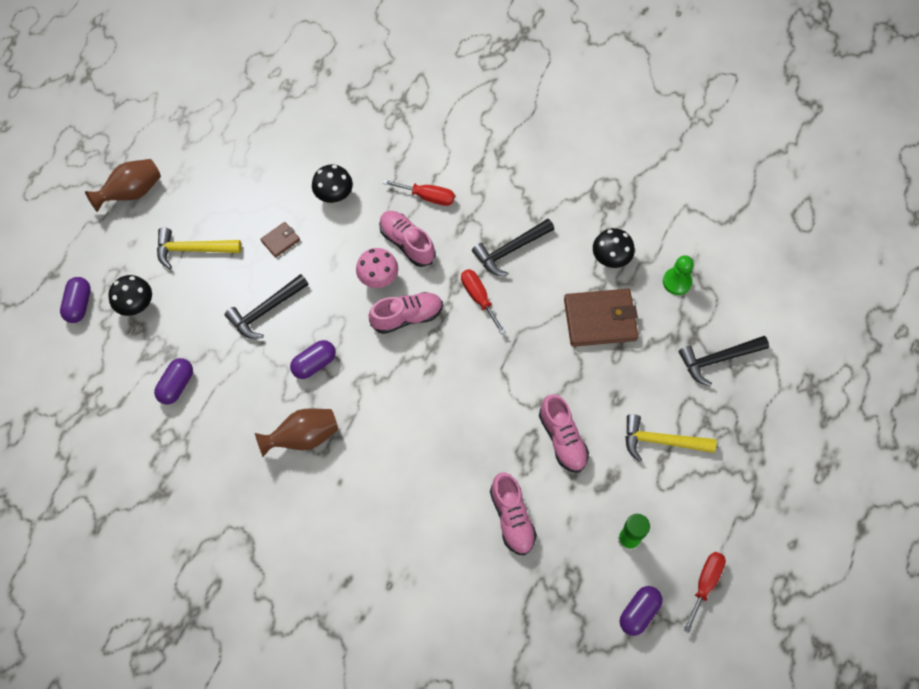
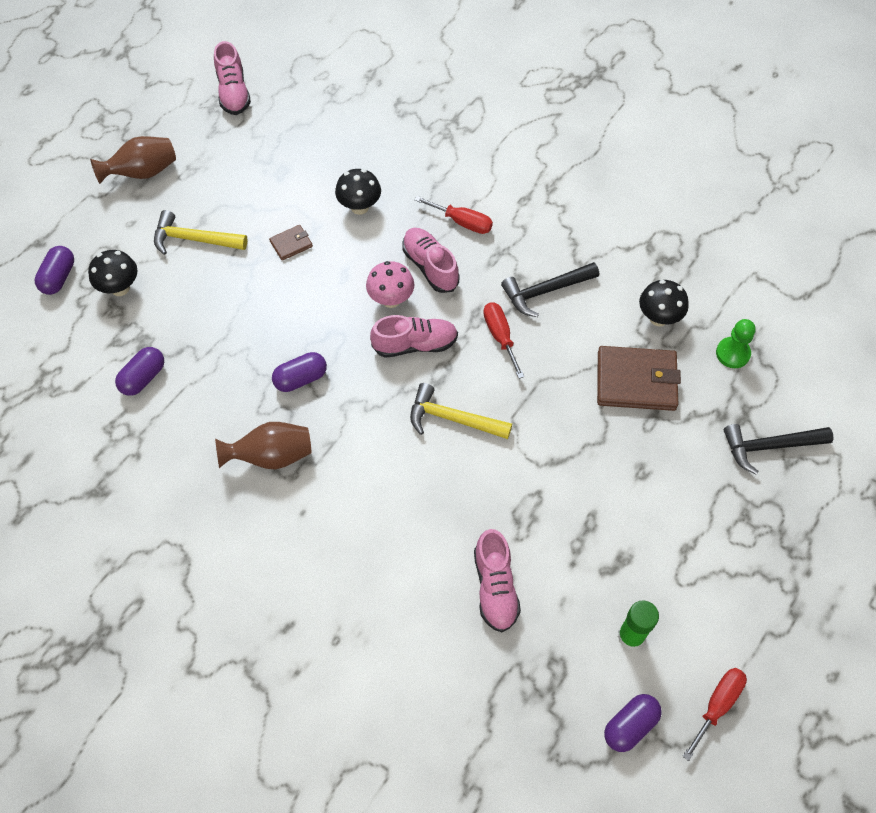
camera: 10 degrees right, 5 degrees down
(265, 310) = (259, 314): black hammer -> none
(562, 439) = (570, 507): pink shoe -> pink shoe (233, 93)
(661, 441) = (688, 528): yellow hammer -> yellow hammer (452, 419)

